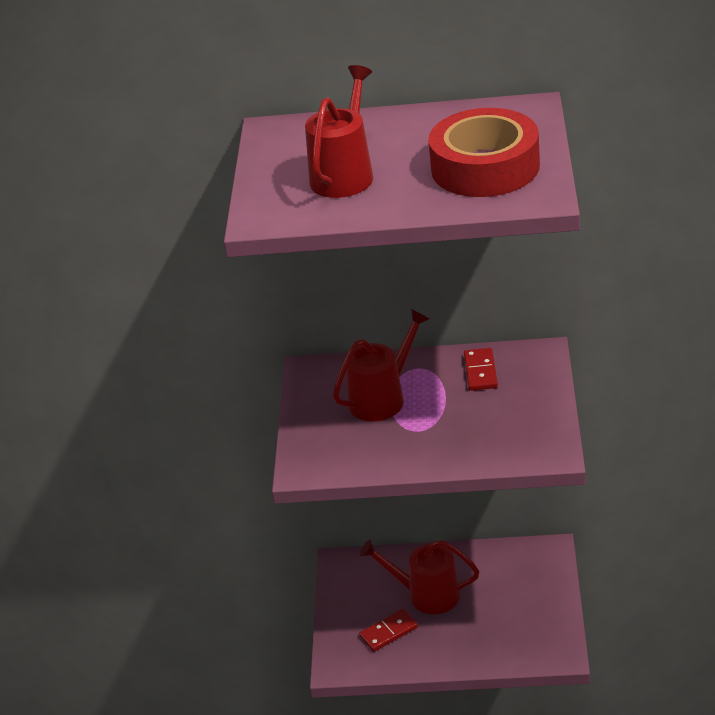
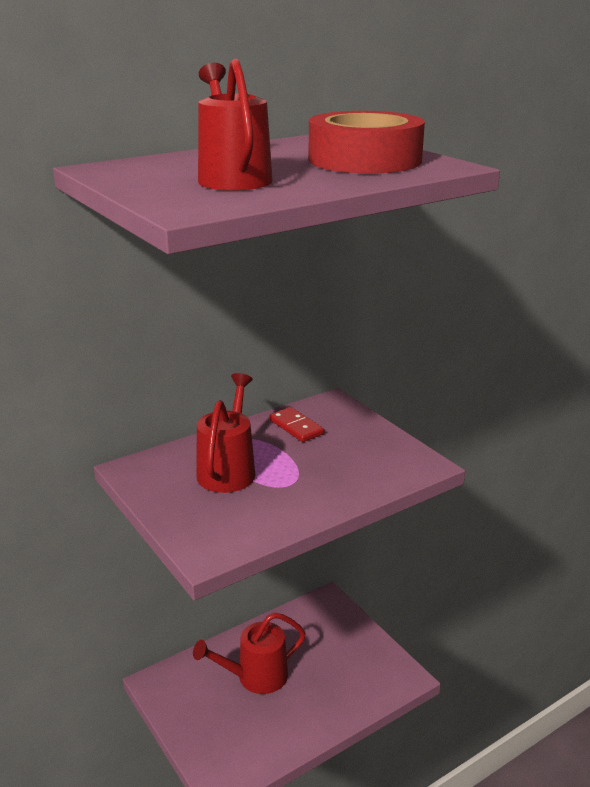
camera: 40 degrees left, 10 degrees down
(388, 632) = (247, 726): red domino -> none

